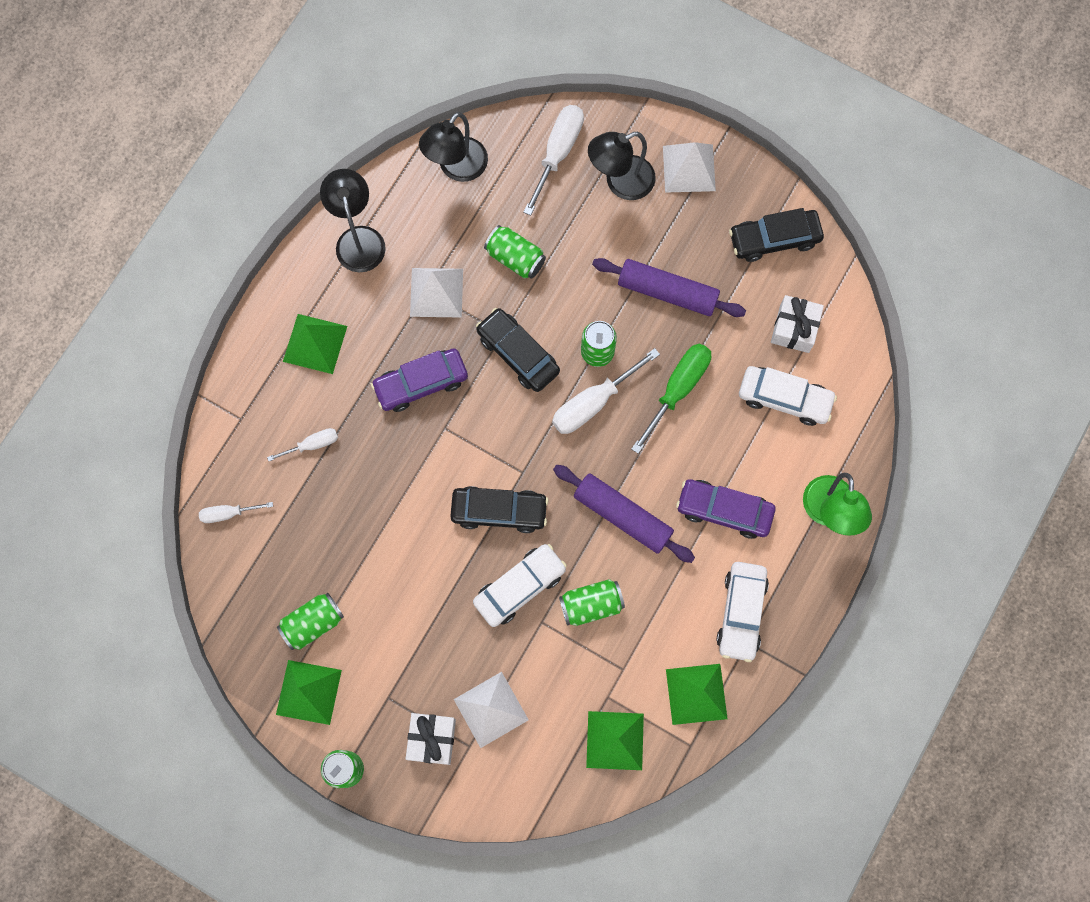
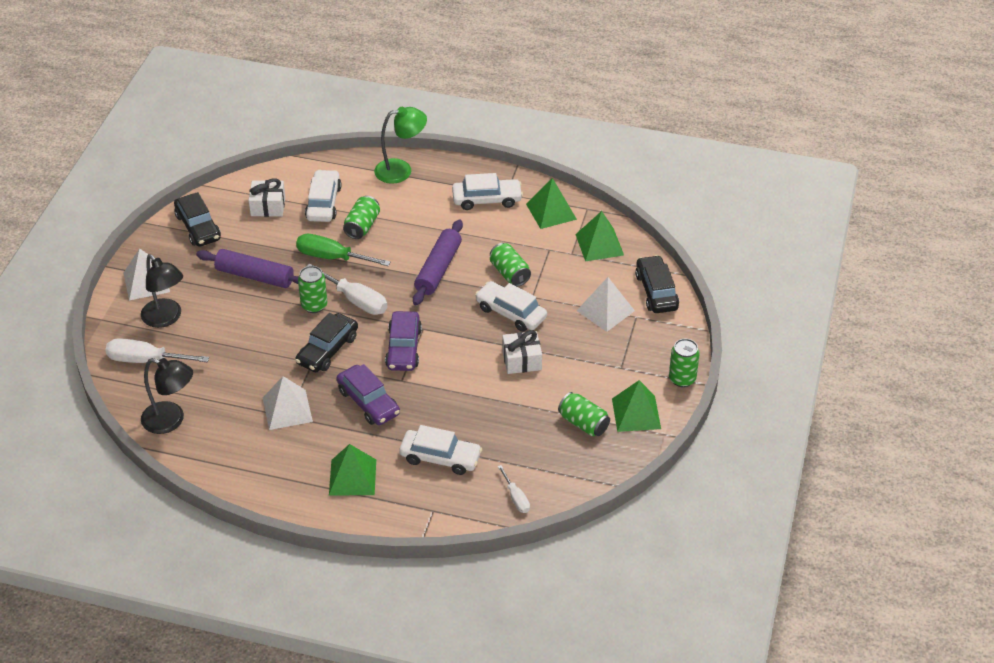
camera: 105 degrees left, 30 degrees down
(312, 444) = (440, 458): white screwdriver -> white car
(358, 239) = (250, 470): black lamp -> none
(432, 739) = (640, 337): white gift -> white gift (522, 360)
(499, 511) = (457, 335): black car -> black car (656, 291)
(515, 258) = (246, 367): green can -> green can (362, 226)
(667, 292) = (255, 276): purple rolling pin -> purple rolling pin turned 75 degrees counterclockwise
(724, 510) = (416, 219): purple car -> purple car (403, 348)

